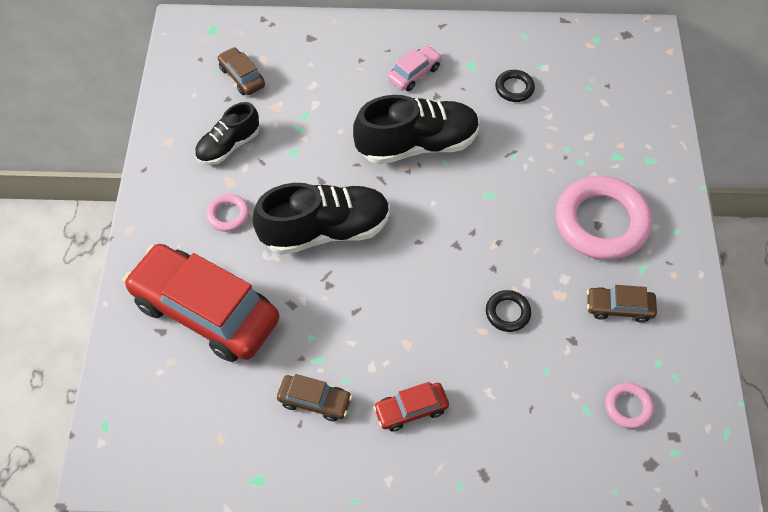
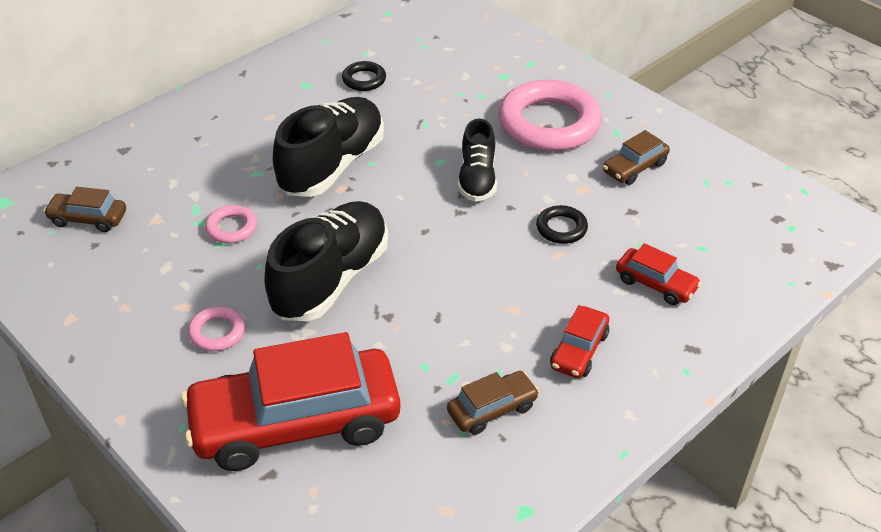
camera: 45 degrees left, 15 degrees down
(228, 146) = (145, 279): black shoe -> black shoe (477, 179)
(414, 73) = (262, 119): pink car -> none
(518, 408) = (655, 284): none -> red car
(628, 407) = (725, 224): pink ring -> pink ring (231, 228)

